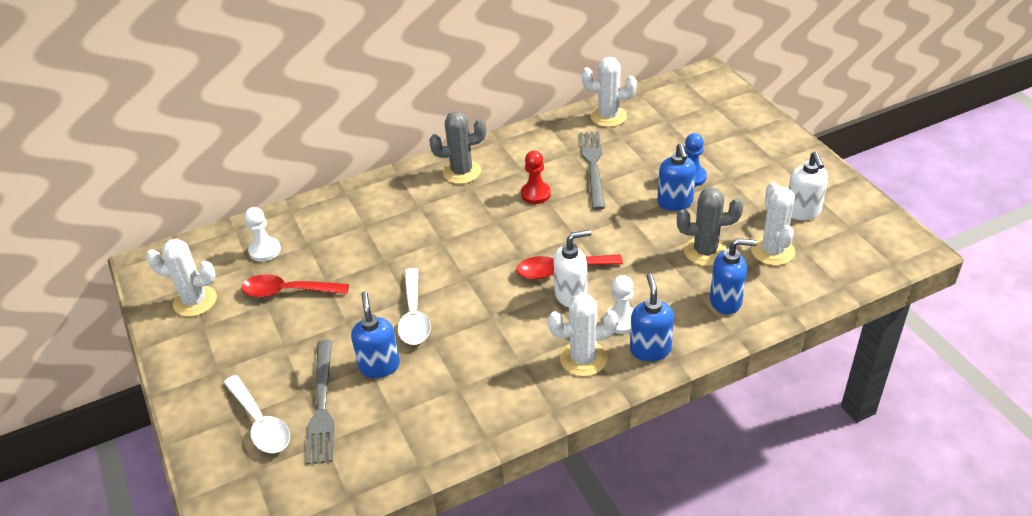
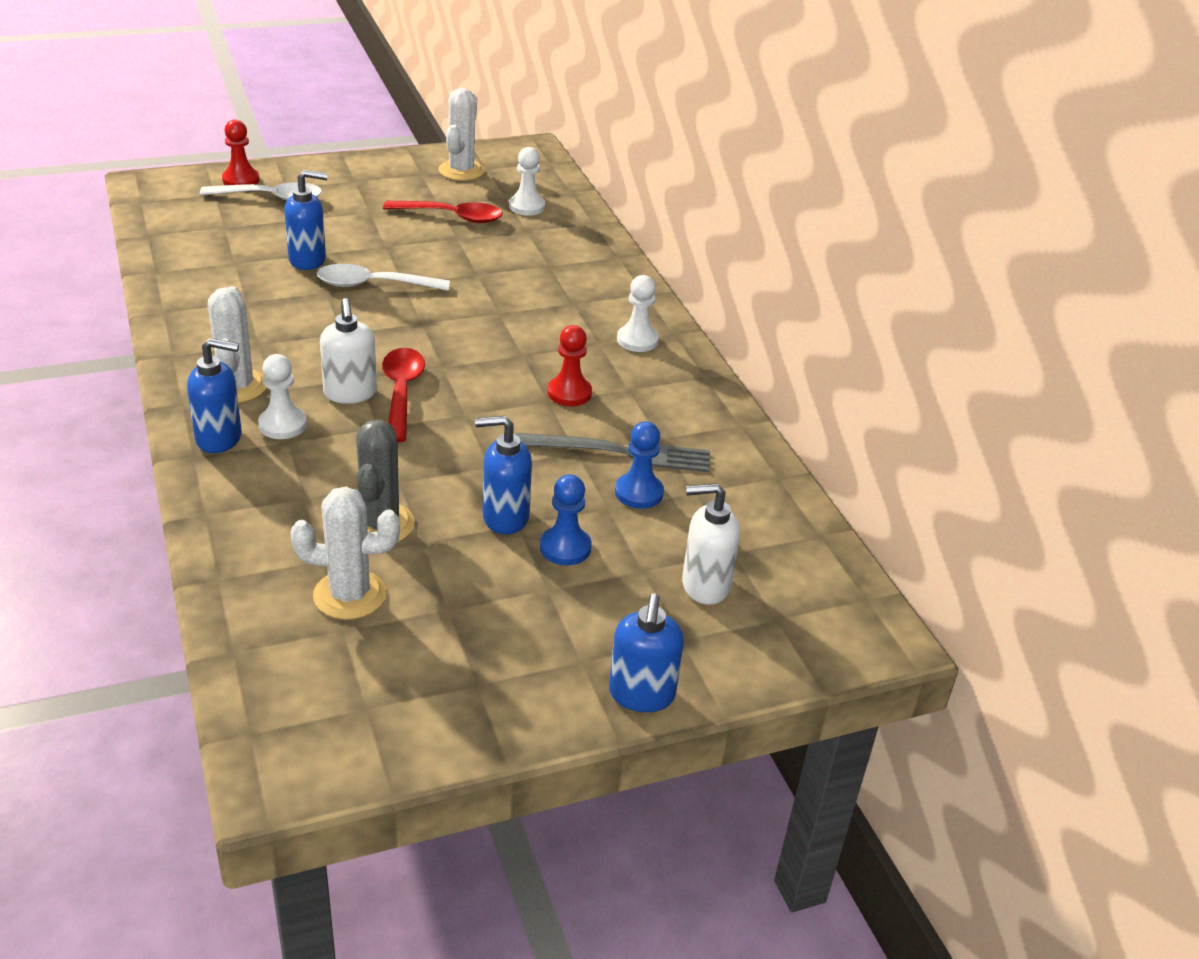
camera: 90 degrees right, 5 degrees down
(220, 458) = (241, 180): none -> red pawn
(260, 423) = (271, 198): white spoon -> white spoon turned 150 degrees counterclockwise
(288, 291) = (452, 217): red spoon -> red spoon turned 90 degrees clockwise
(322, 405) = (274, 228): grey fork -> none
(462, 172) = (637, 340): grey cactus -> white pawn
(608, 116) = (753, 489): white cactus -> none
(629, 156) = (639, 492): none -> blue pawn
(726, 301) = (268, 521): blue soap dispenser -> blue soap dispenser (641, 695)
(802, 212) = (429, 657): white soap dispenser -> white soap dispenser (704, 585)

